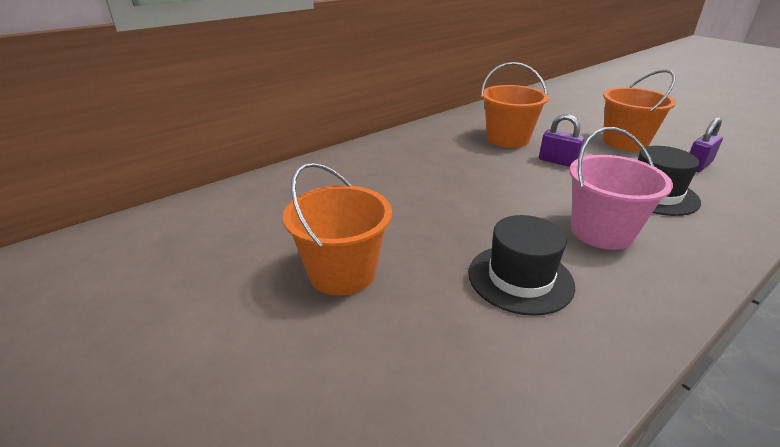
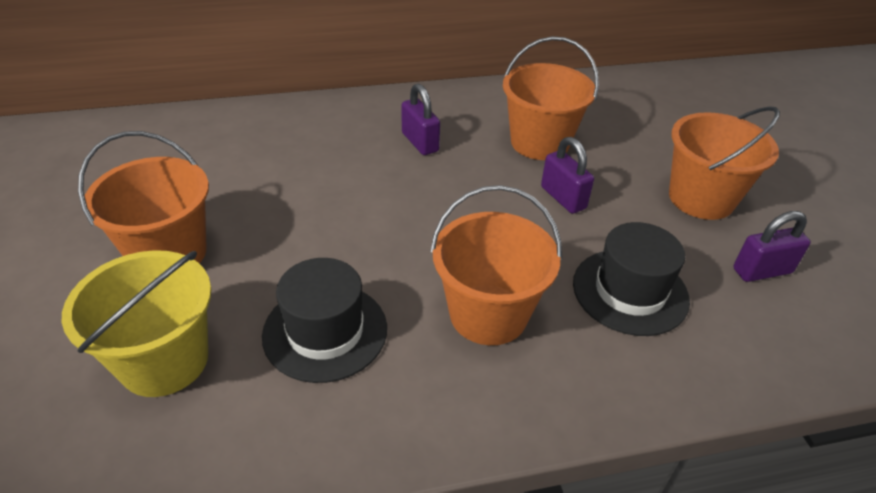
camera: 25 degrees right, 10 degrees up
(431, 344) = (164, 361): none -> yellow bucket
(437, 157) = (420, 142): none -> purple padlock
(601, 232) = (488, 314): pink bucket -> orange bucket

